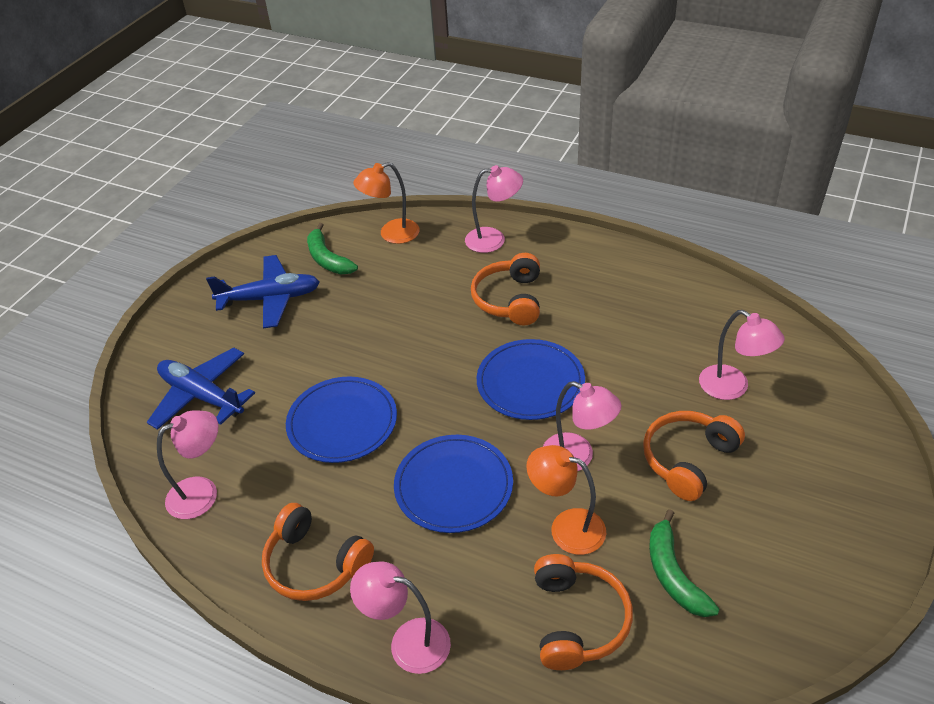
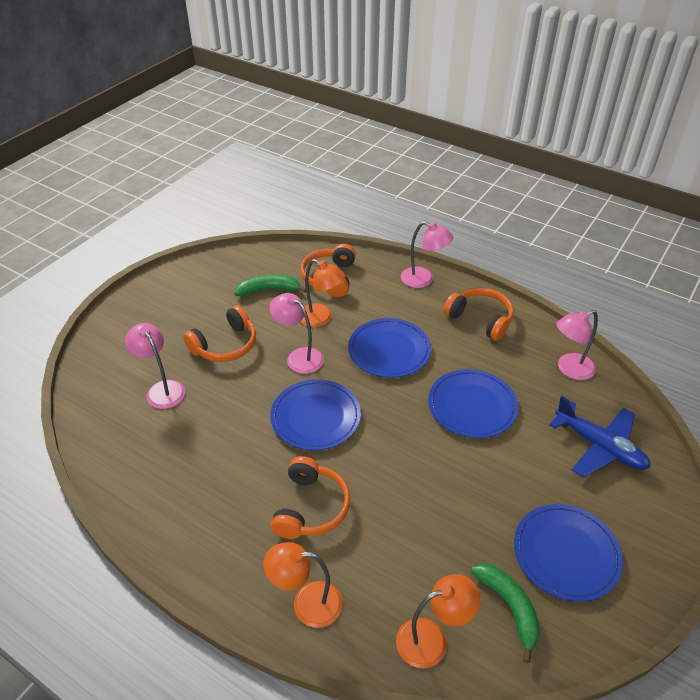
camera: 175 degrees left, 0 degrees up
(270, 299) = (566, 553): blue plane -> blue plate
(494, 239) = (307, 603): pink lamp -> orange lamp
(673, 574) = (268, 290): green banana -> green banana turned 90 degrees counterclockwise

